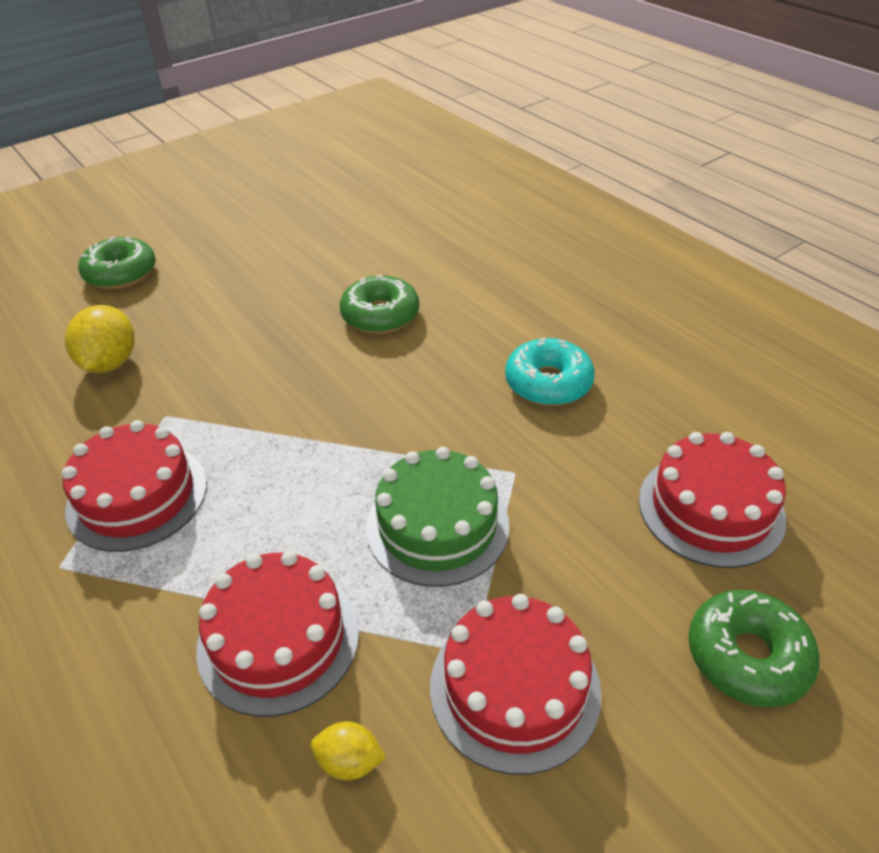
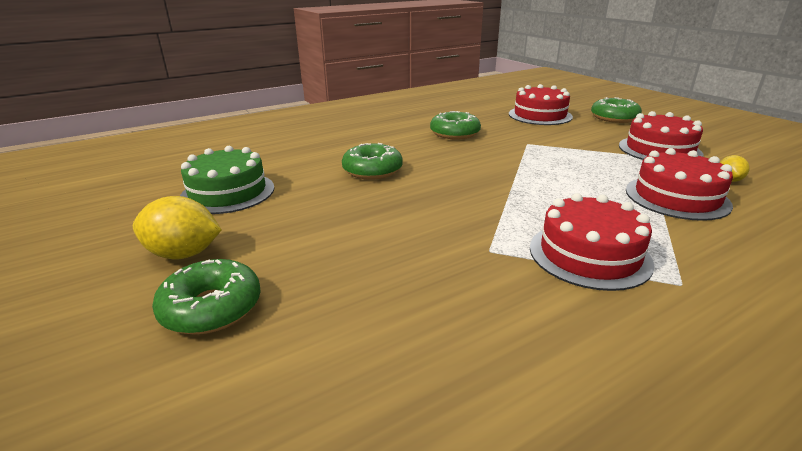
camera: 85 degrees left, 15 degrees down
(110, 363) = (405, 292): yellow lemon -> yellow lemon (183, 254)
(437, 526) = (572, 160): green cake -> green cake (228, 192)
(548, 383) = (454, 133): turquoise donut -> green donut

